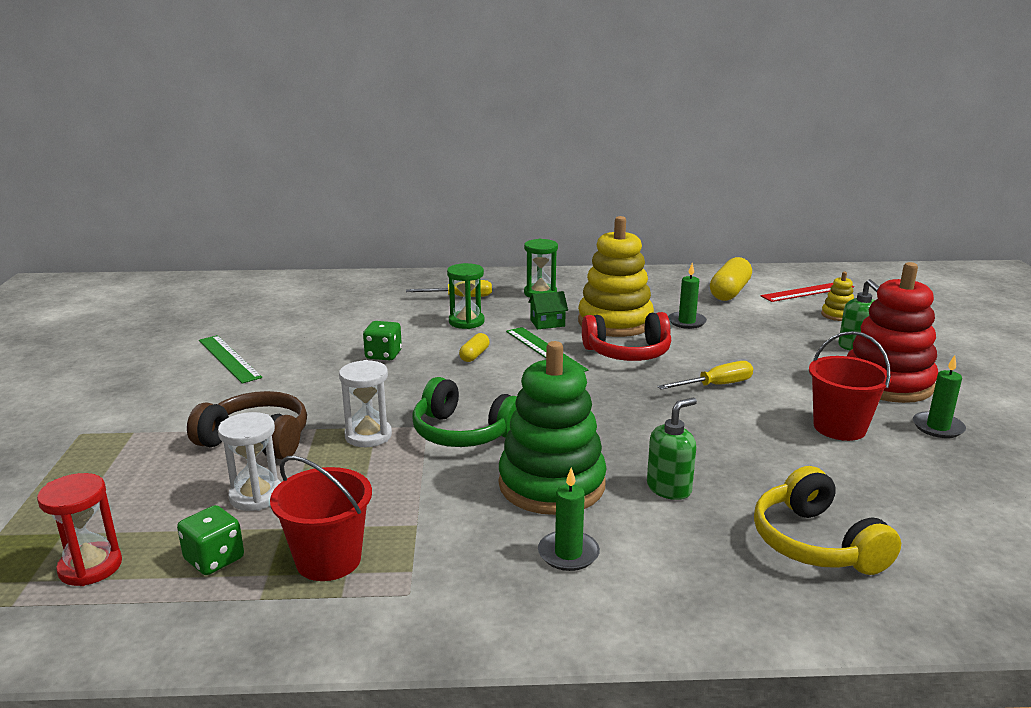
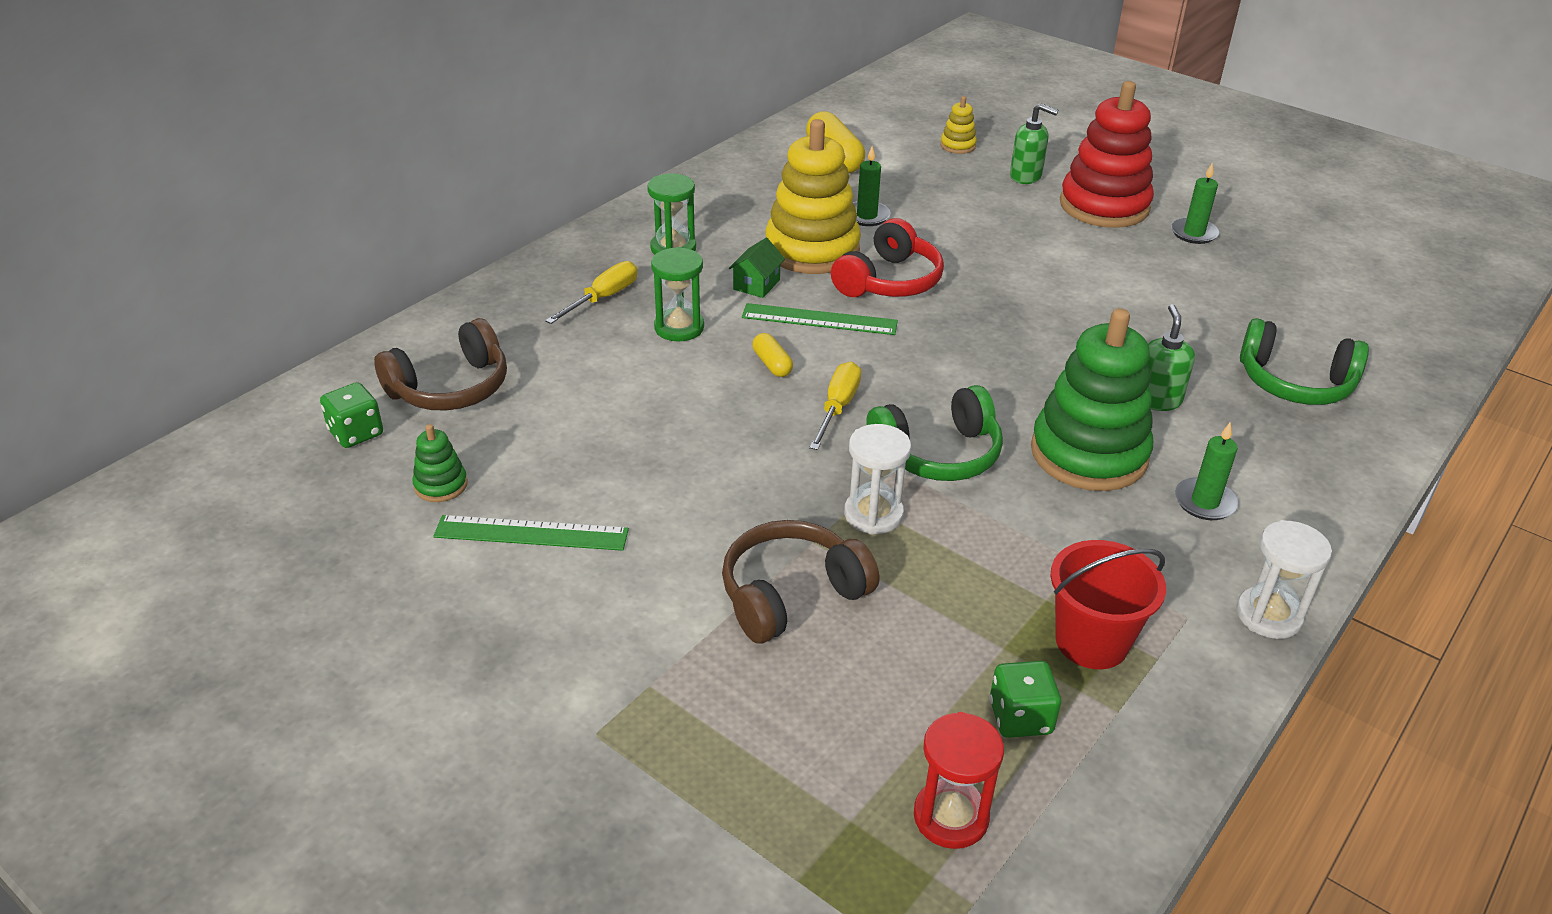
camera: 50 degrees left, 15 degrees up
(242, 327) = (441, 485): none -> green stacking toy
(256, 496) = (921, 642): white hourglass -> white hourglass (1268, 615)
(324, 299) = (451, 388): none -> brown headphones
(383, 355) = (687, 419): green dice -> green dice (356, 433)
(716, 385) = (1011, 278): yellow screwdriver -> yellow screwdriver (837, 408)
(807, 291) = (891, 127): red ruler -> none
(815, 543) = (1294, 383): yellow headphones -> green headphones
(839, 427) = (1148, 270): red bucket -> none

